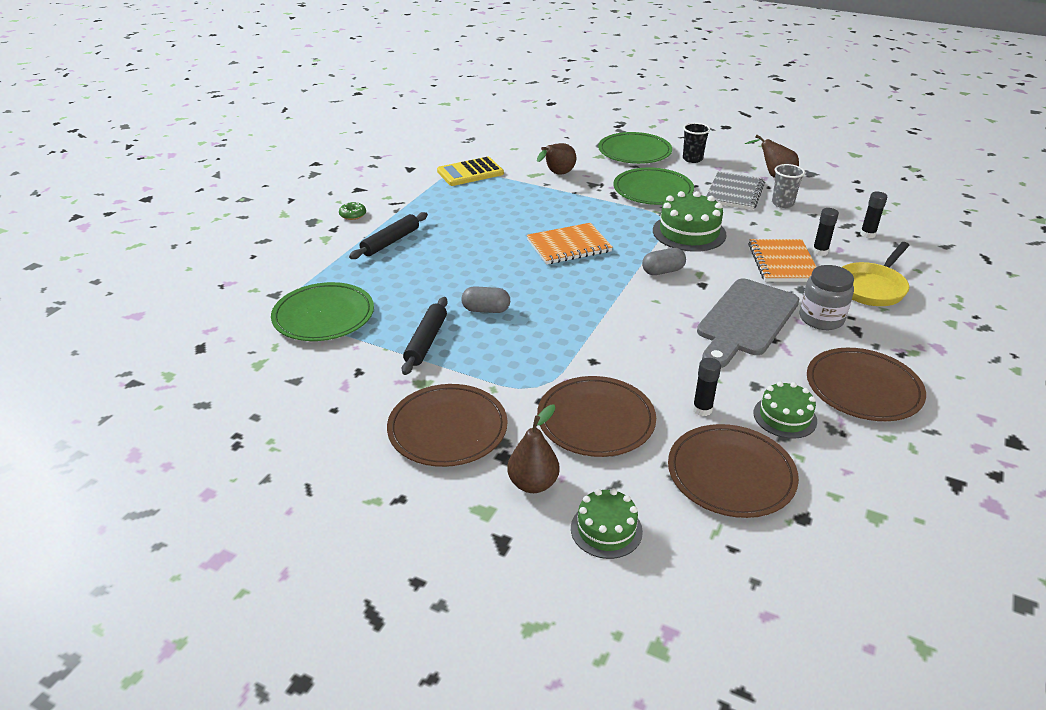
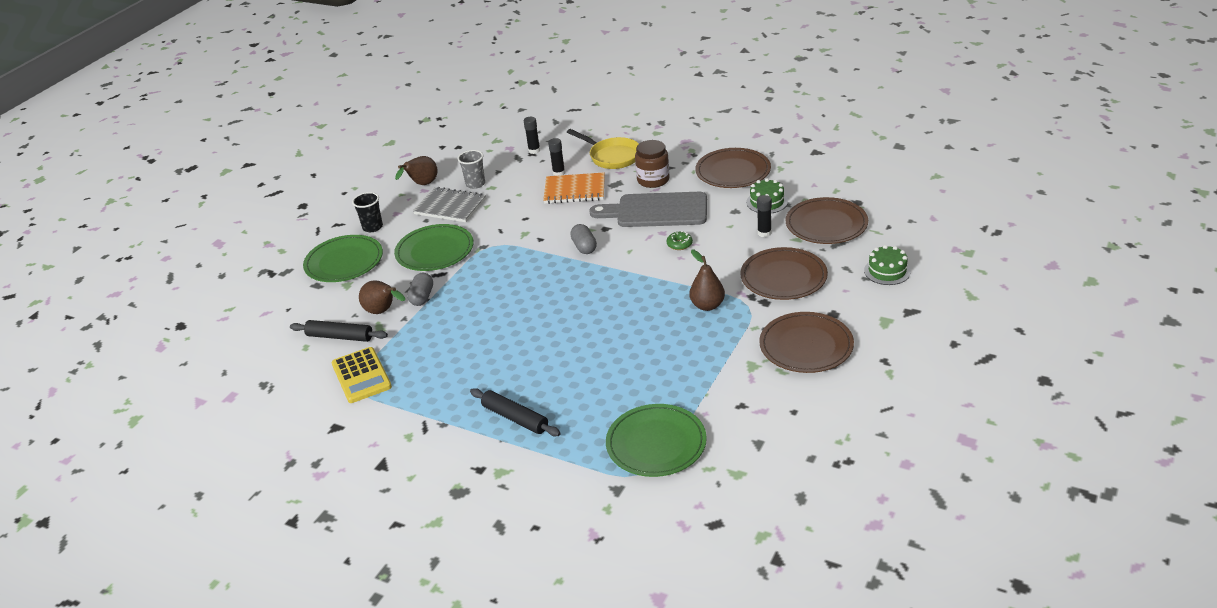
camera: 85 degrees left, 0 degrees up
(353, 215) = (448, 458): green donut -> green donut (679, 244)
(426, 341) = (694, 370): black rolling pin -> black rolling pin (340, 337)
(486, 310) = (644, 340): grey capsule -> grey capsule (422, 297)
(533, 483) = (854, 302): brown pear -> brown pear (707, 305)
(569, 246) = (536, 298): orange notebook -> none
(689, 232) = (520, 232): green cake -> none
(746, 320) = (656, 211): grey cutting board -> grey cutting board turned 150 degrees clockwise
(821, 319) = (653, 180): grey jar -> brown jar

